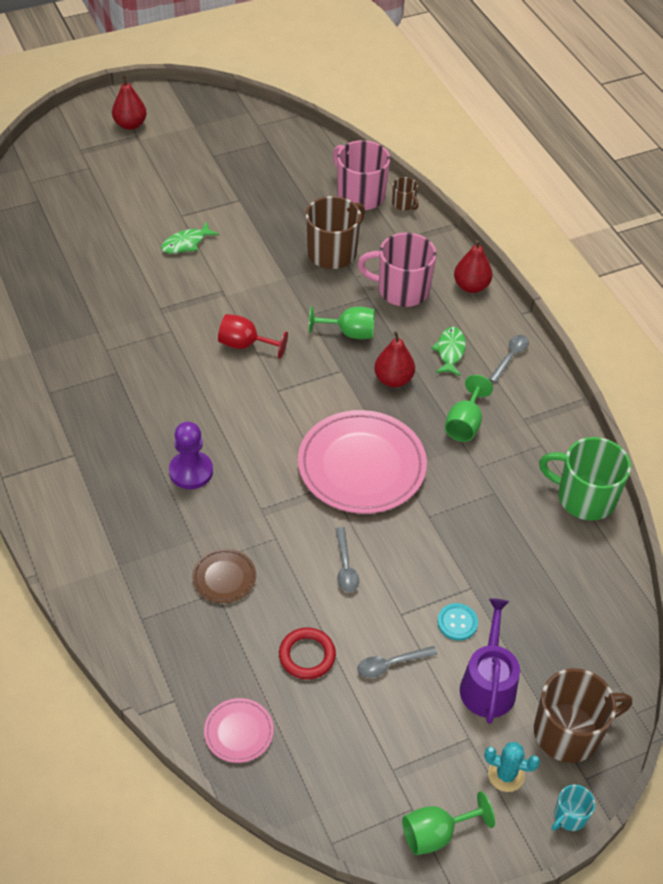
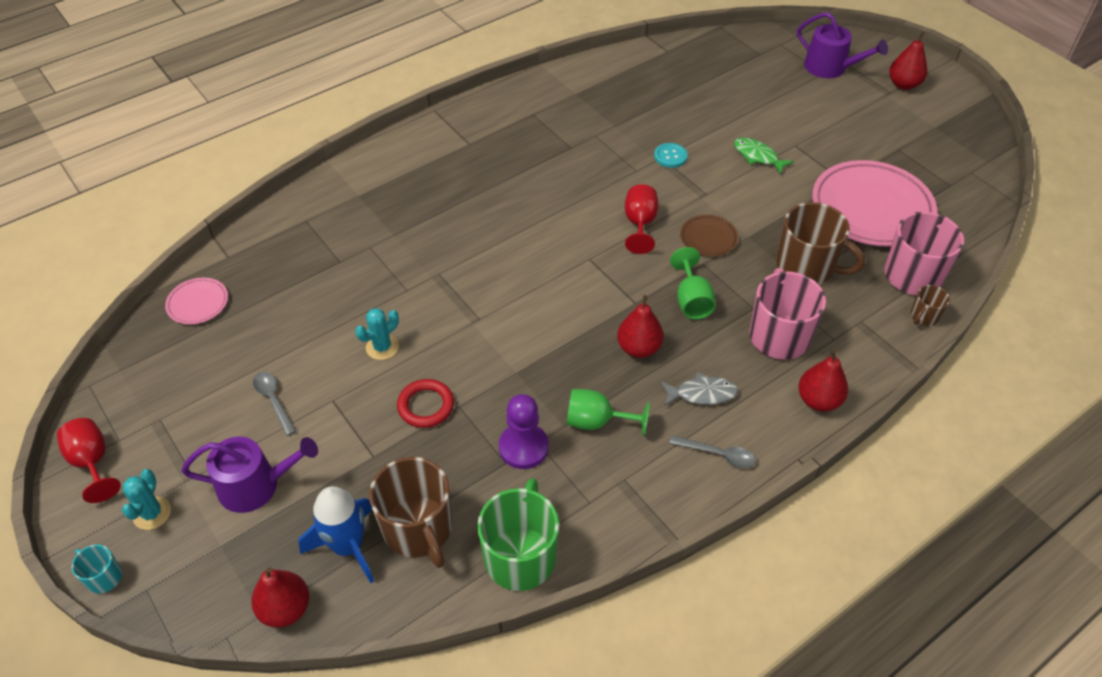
camera: 80 degrees right, 0 degrees up
(84, 161) = (830, 68): none -> purple watering can
(191, 471) = (470, 218): purple pawn -> purple pawn (523, 447)
(224, 578) = (355, 263): brown plate -> brown plate (708, 238)
(307, 655) = (278, 336): red ring -> red ring (426, 406)
(345, 566) = (382, 347): grey spoon -> turquoise cactus
(361, 466) = (510, 340): pink plate -> pink plate (871, 208)
(436, 833) = (92, 462): green goblet -> red goblet
(450, 351) = (702, 393): green fish -> grey fish
(457, 622) = (327, 449): turquoise button -> turquoise button (670, 156)
(561, 615) = (348, 546): none -> blue rocket
(569, 732) = (201, 567): brown mug -> brown mug (418, 529)
(615, 666) = (285, 609): none -> red pear

